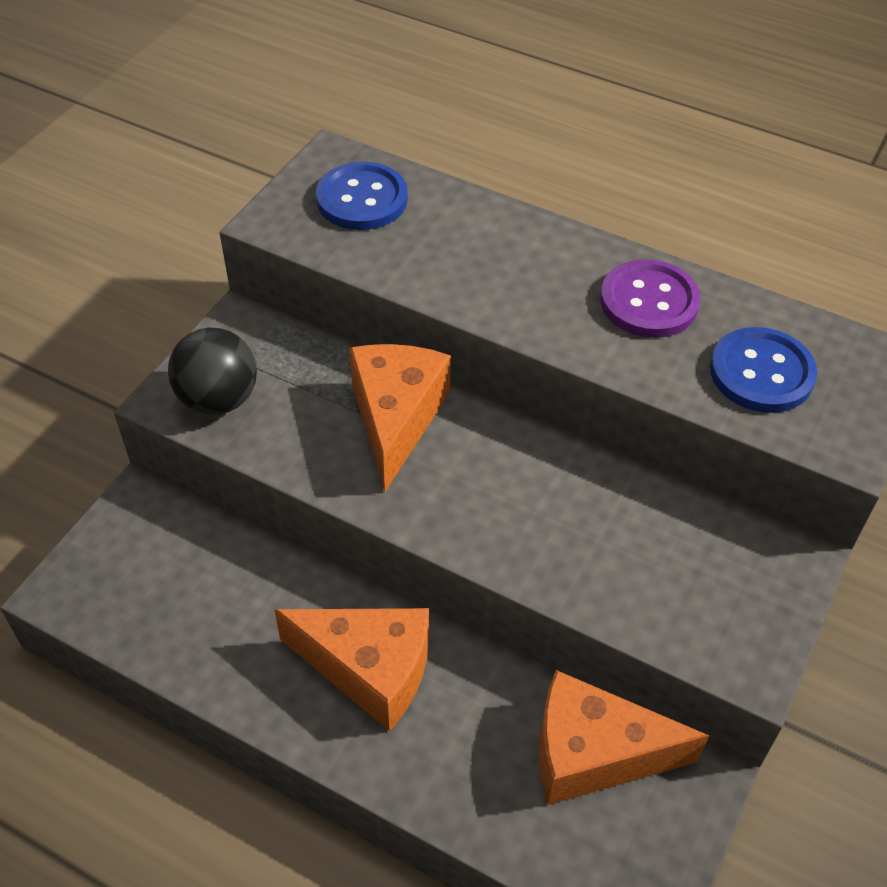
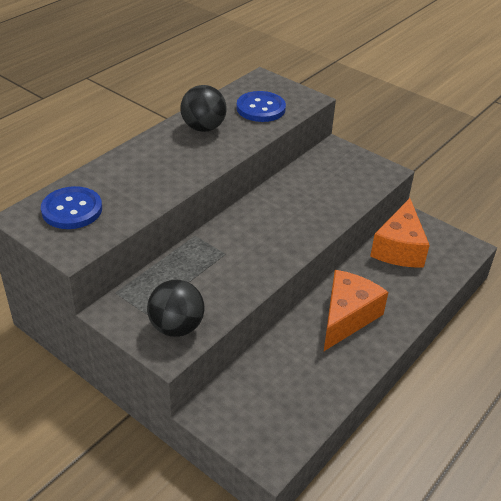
camera: 80 degrees left, 10 degrees down
(396, 418) = (217, 253): orange cheese -> none
(649, 302) = (203, 128): purple button -> black ball

